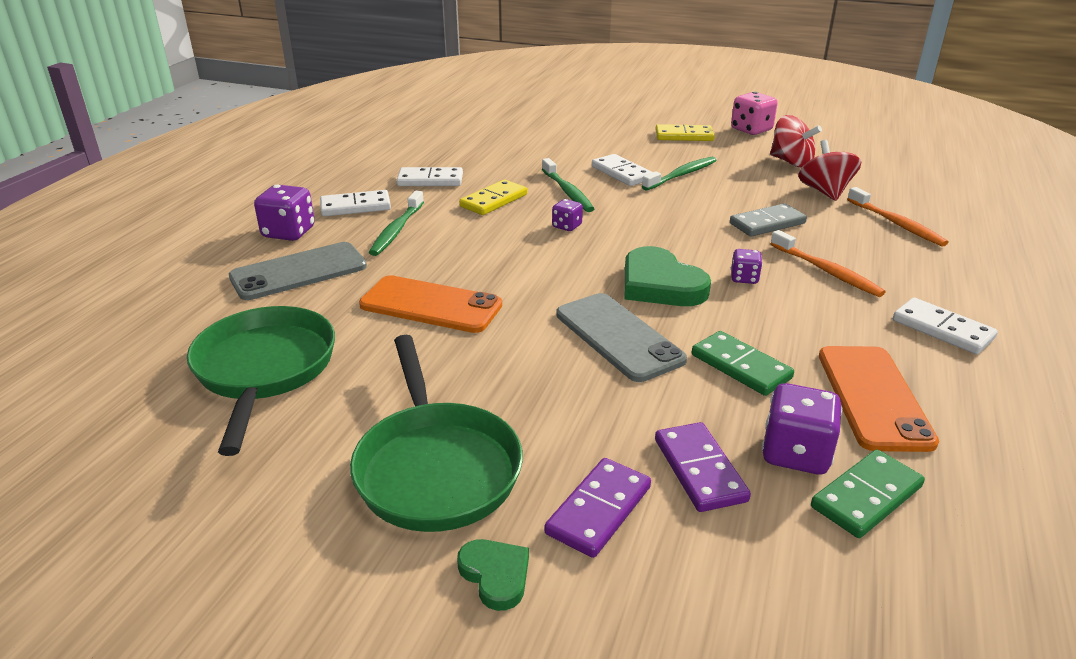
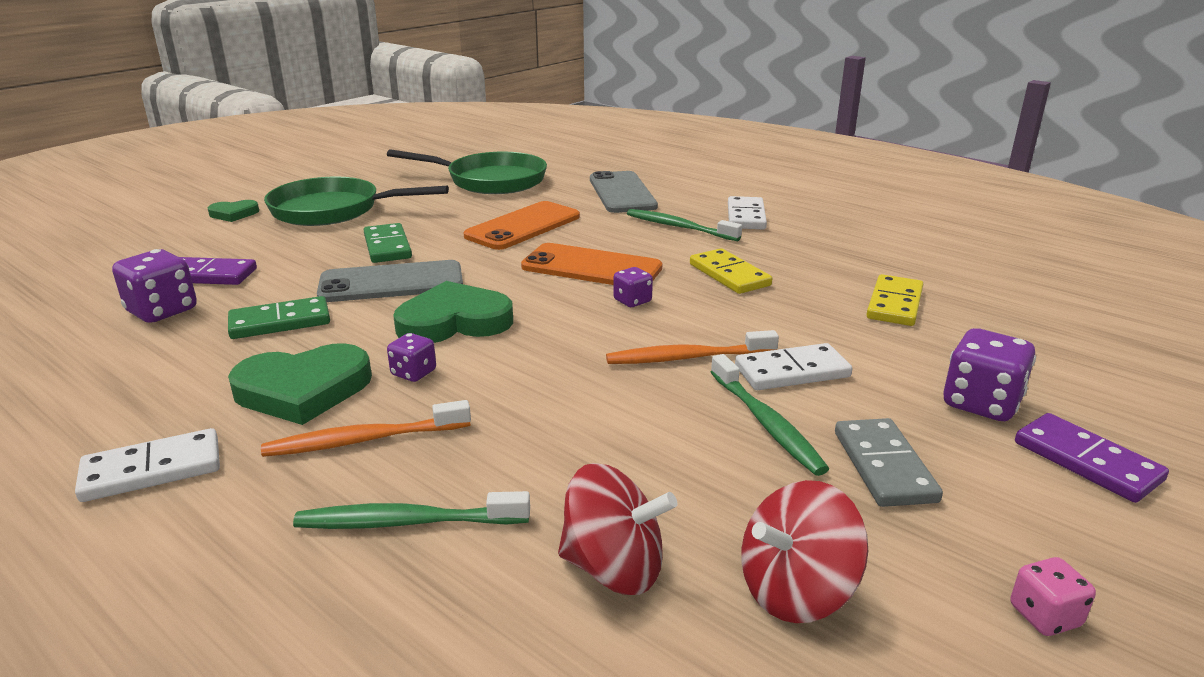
camera: 110 degrees right, 5 degrees down
(289, 233) = (700, 193): purple dice -> purple dice (981, 404)
(430, 180) = (806, 252): white domino -> none
(567, 192) = (736, 320): green toothbrush -> green toothbrush (407, 522)
(599, 510) = (230, 242): purple domino -> purple domino (1086, 461)
(684, 136) = (985, 488): yellow domino -> yellow domino (894, 304)
(751, 130) = (1044, 616): pink dice -> pink dice, size x0.57
(767, 223) = (536, 444): grey domino -> grey domino (884, 466)
(810, 312) = (303, 390): none -> green heart
(866, 496) = (87, 322): green domino -> green domino (387, 246)
(873, 397) = (149, 369): orange phone -> orange phone (591, 267)
(896, 224) = (419, 599): orange toothbrush -> orange toothbrush (687, 358)

